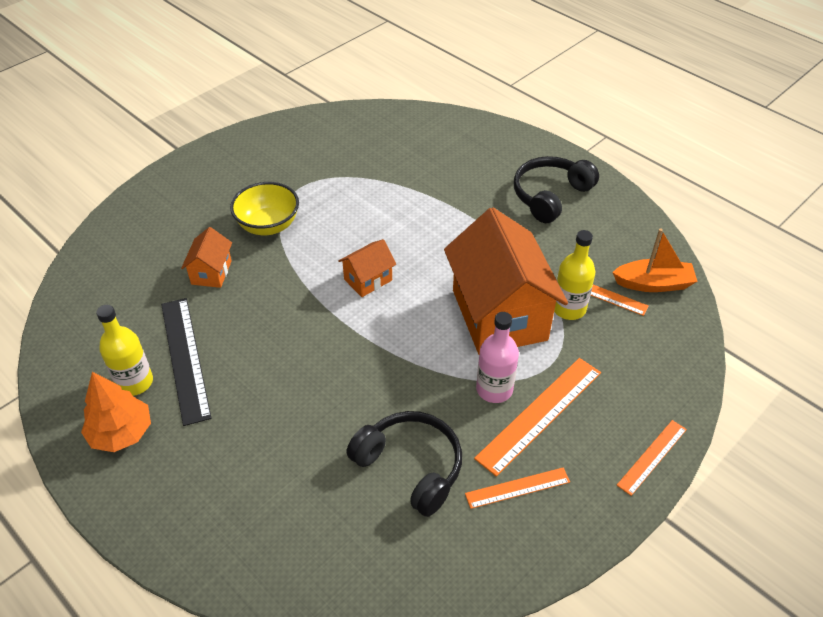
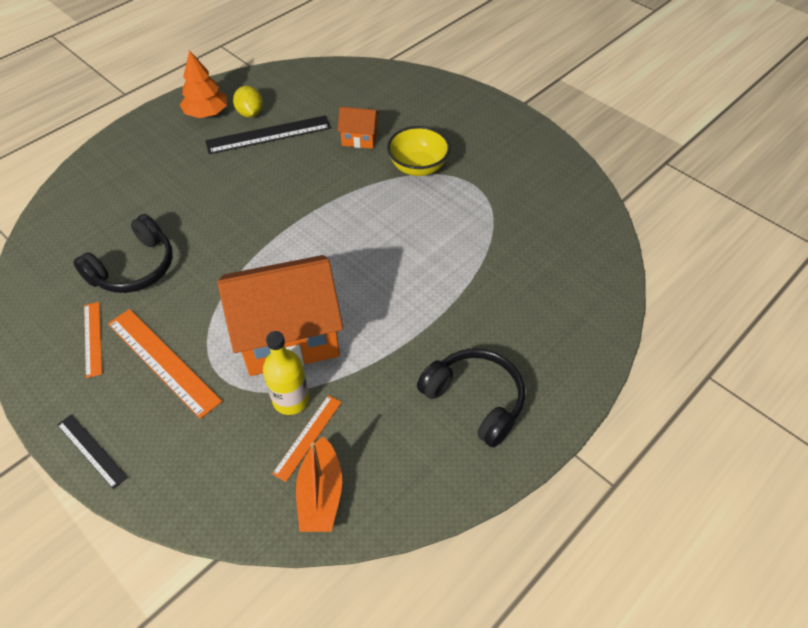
camera: 90 degrees right, 5 degrees up
(135, 382) = (250, 113): yellow bottle -> yellow lemon
(368, 280) = (344, 237): orange house -> none
(494, 389) = (199, 328): pink bottle -> none
(652, 457) = (91, 450): orange ruler -> black ruler

